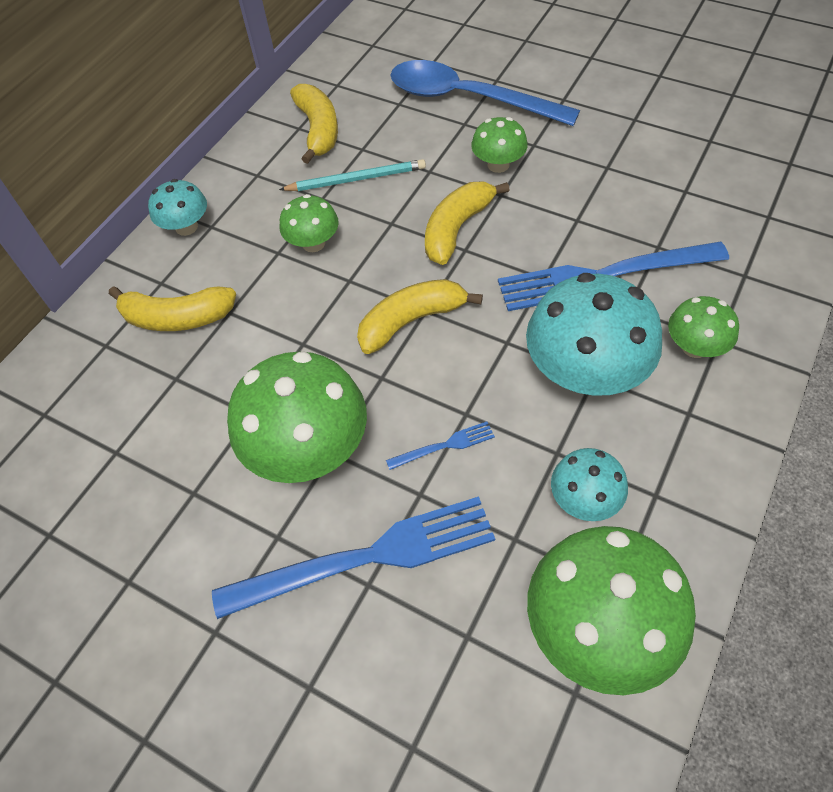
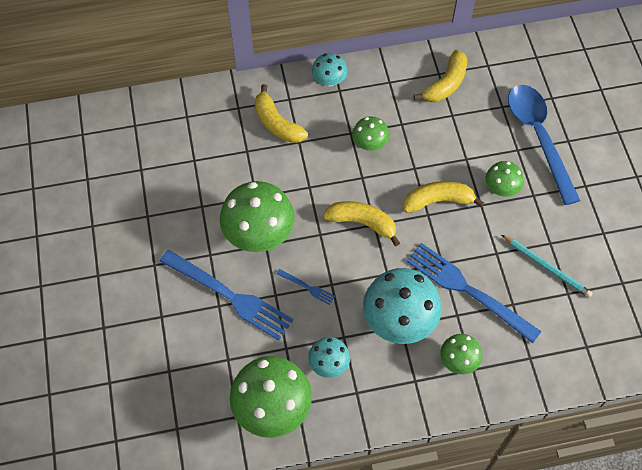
camera: 45 degrees right, 5 degrees up
(356, 179) = (428, 129): turquoise pencil -> turquoise pencil (547, 267)

